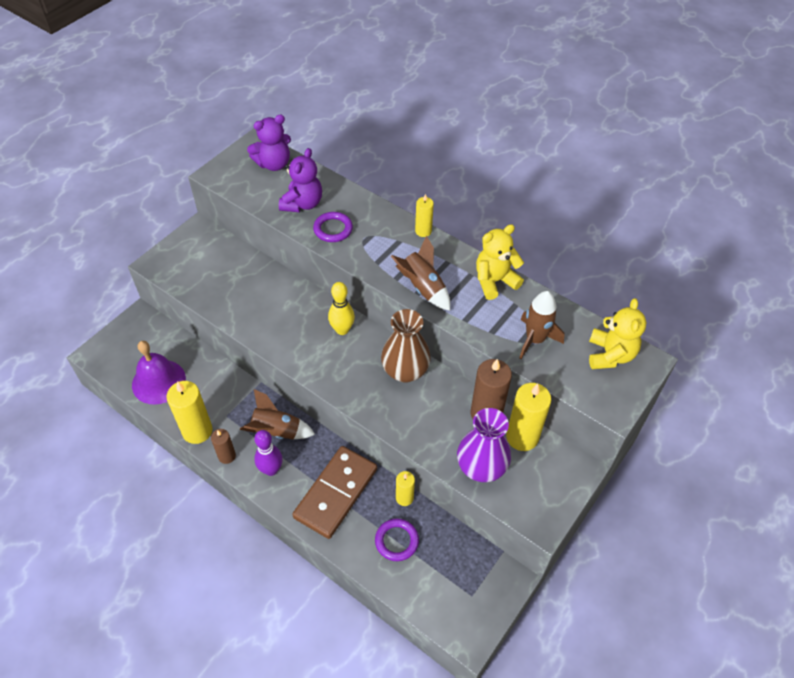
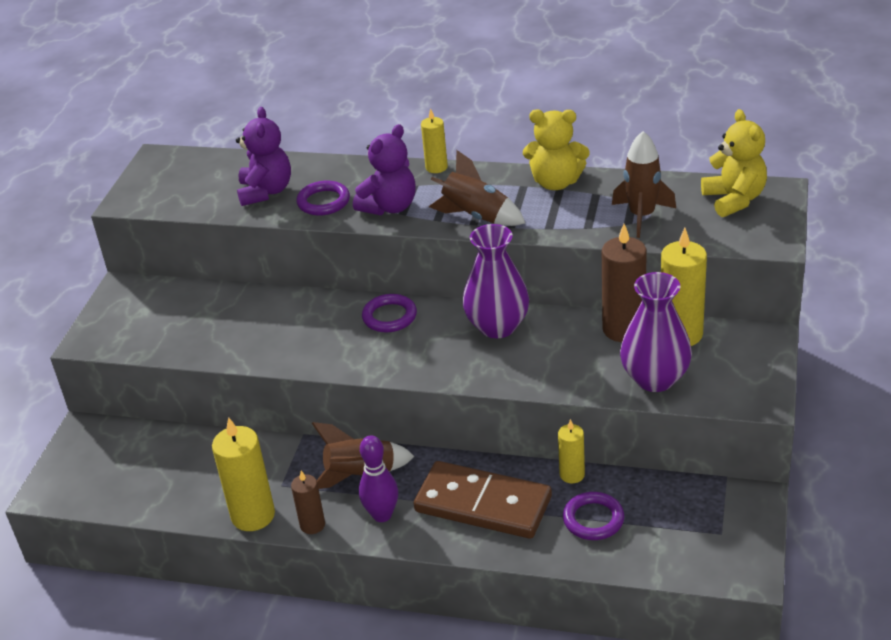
camera: 20 degrees left, 15 degrees down
(158, 381) = (161, 486): purple bell -> none
(274, 164) = (198, 168): purple teddy bear -> purple teddy bear (389, 207)
(335, 493) = (483, 504): brown domino -> brown domino turned 75 degrees counterclockwise
(342, 330) = (389, 317): yellow bowling pin -> purple ring
(405, 371) = (497, 326): brown vase -> purple vase
(494, 281) = (556, 182): yellow teddy bear -> yellow teddy bear turned 120 degrees counterclockwise

